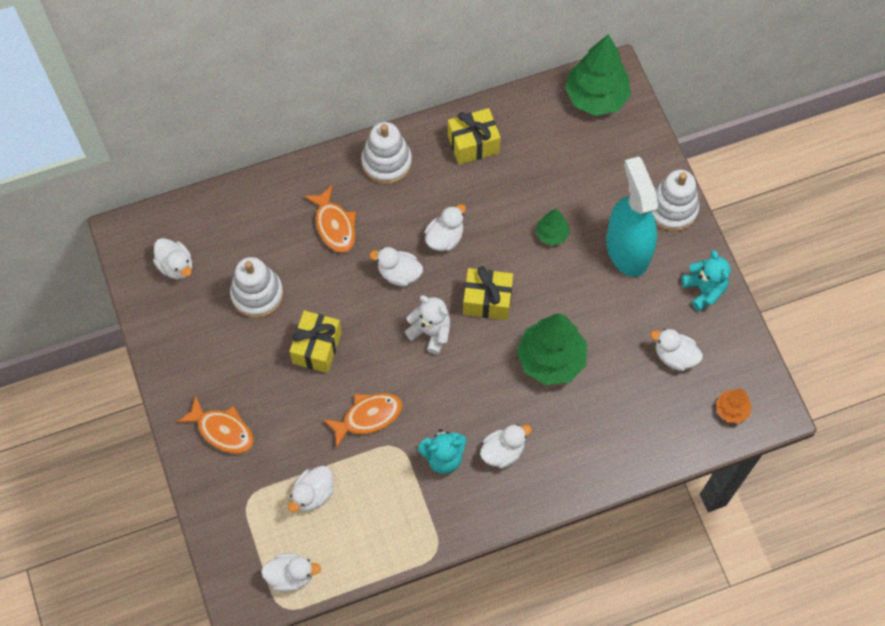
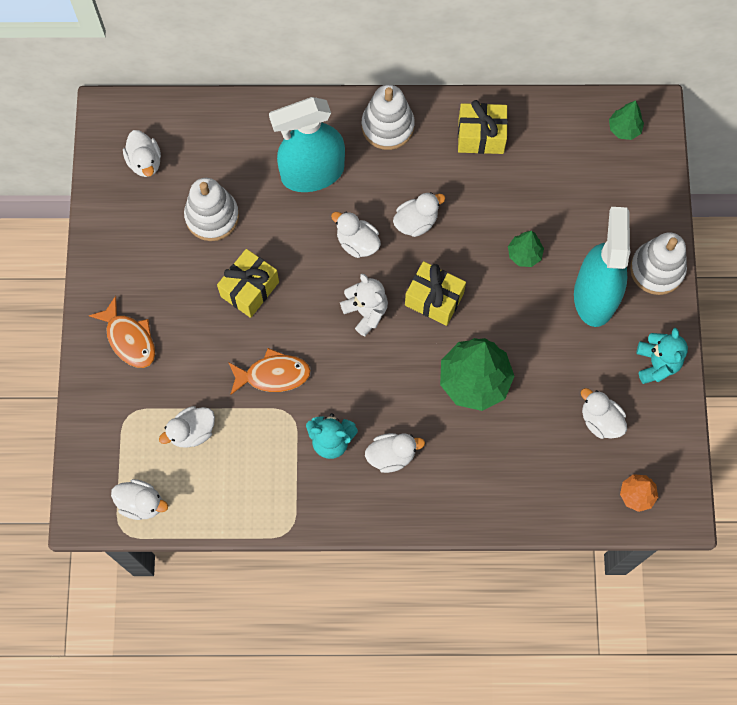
camera: 20 degrees right, 5 degrees up
(334, 225) = (312, 173): orange fish -> turquoise spray bottle
(596, 97) = (624, 129): green tree -> green tree, size x0.50

